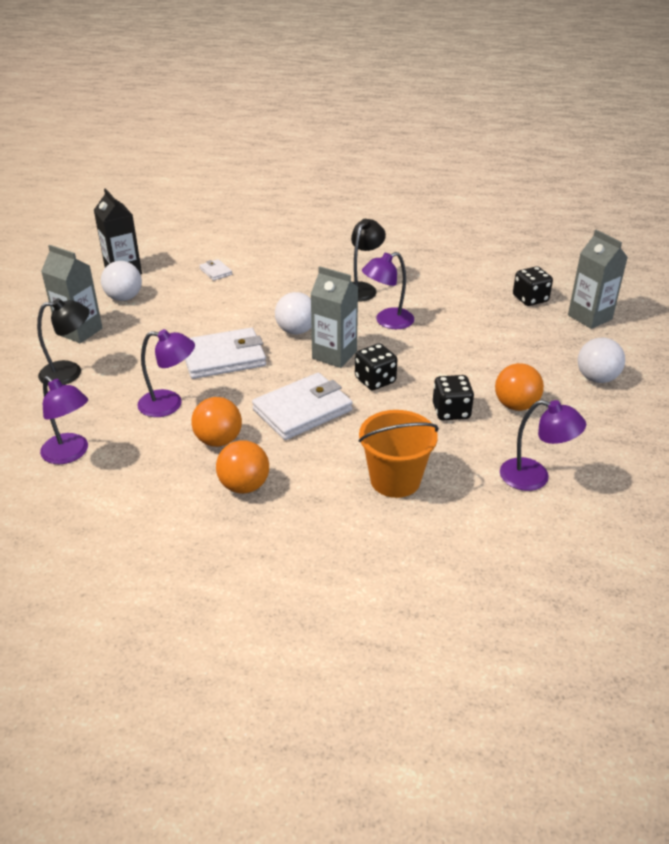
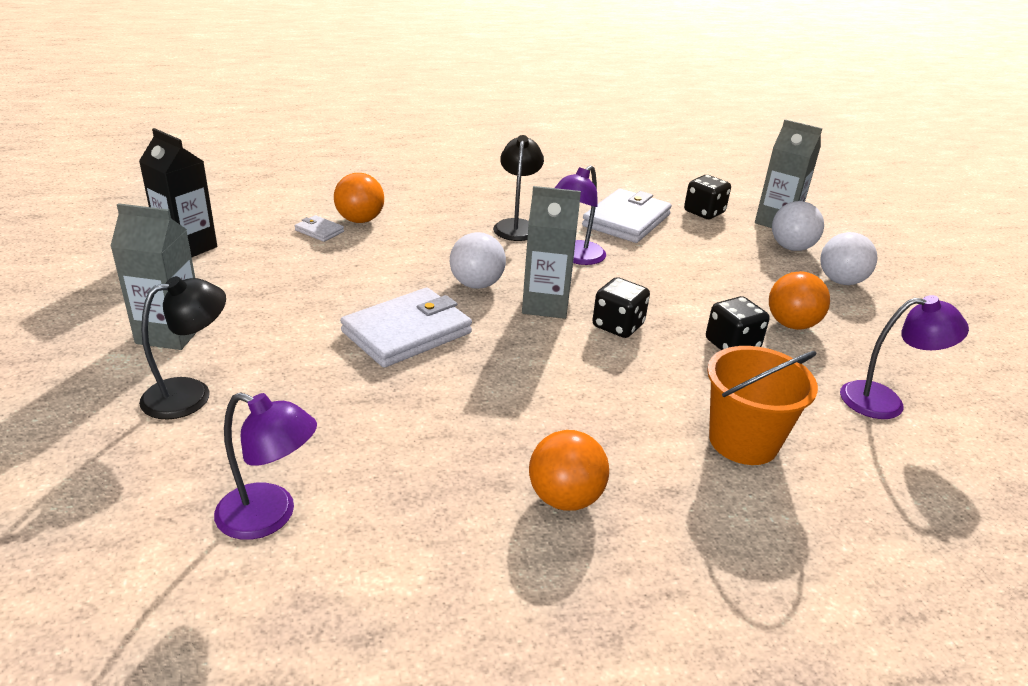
camera: 25 degrees left, 5 degrees down
(124, 298) = (211, 280): white ball -> white ball (791, 248)
(169, 404) = (376, 408): purple lamp -> none
(218, 440) = (482, 443): orange ball -> orange ball (360, 220)
(302, 410) = (561, 379): white wallet -> white wallet (626, 220)

